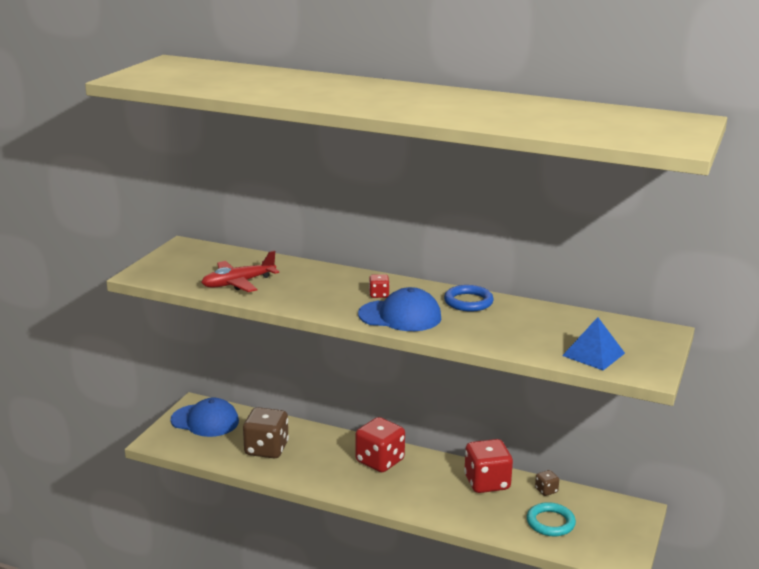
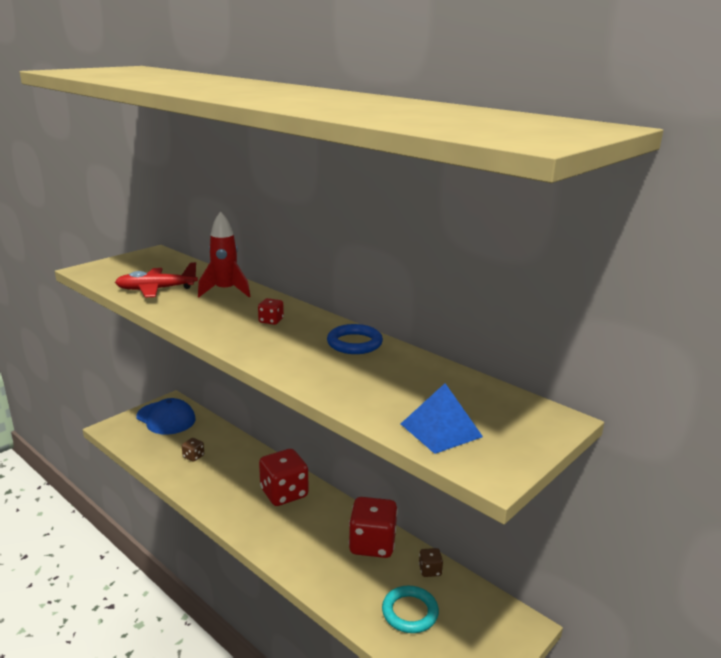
camera: 20 degrees right, 0 degrees up
(266, 449) = (193, 456): brown dice -> brown dice, size x0.46
(305, 274) = (225, 291): none -> red rocket
(400, 316) = (267, 345): blue cap -> none

